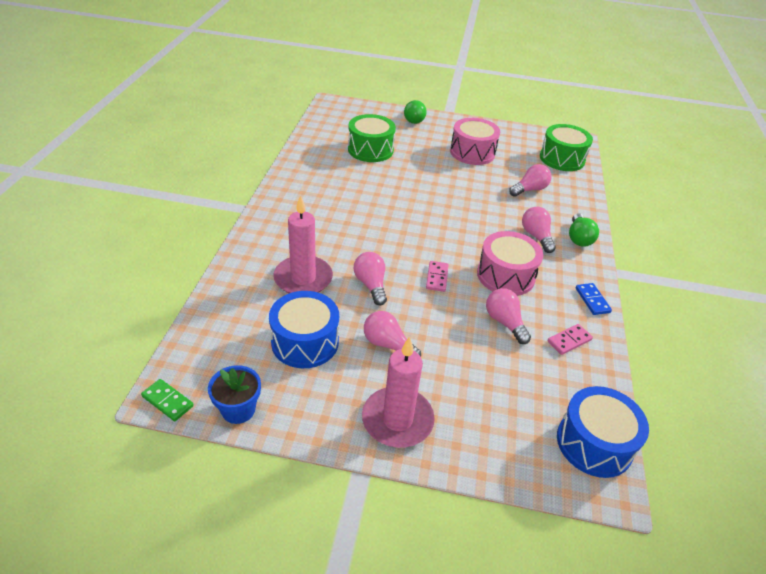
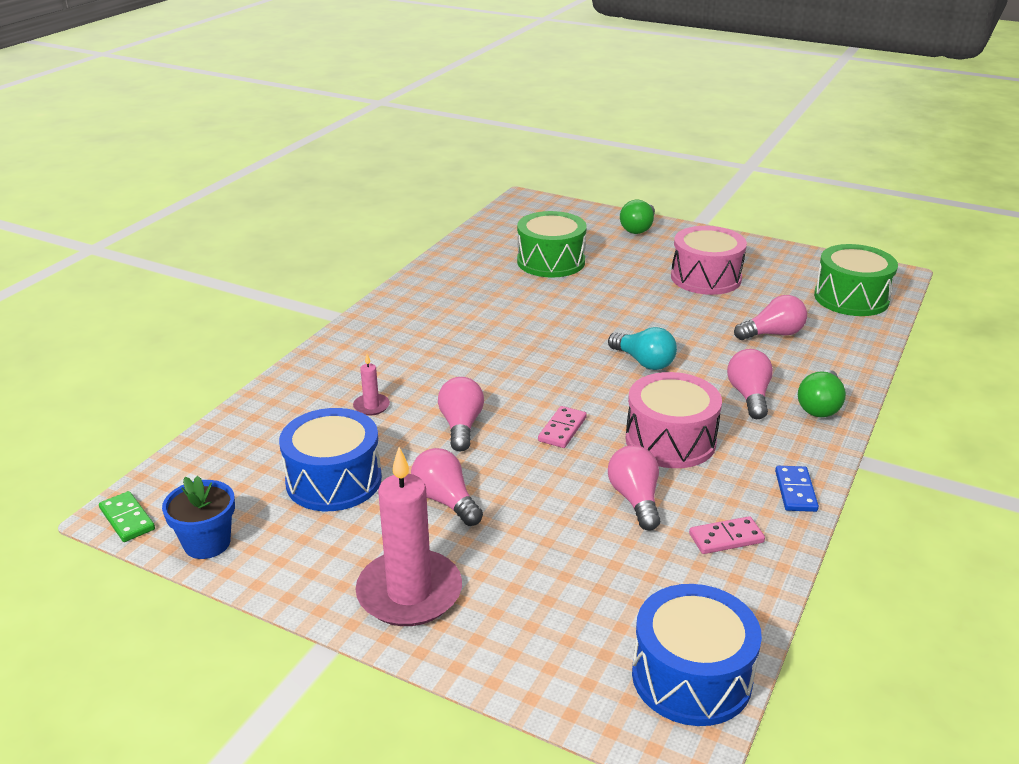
camera: 20 degrees right, 10 degrees down
(303, 278) = (371, 406): pink candle -> pink candle, size x0.44
(463, 220) = (644, 362): none -> turquoise light bulb

